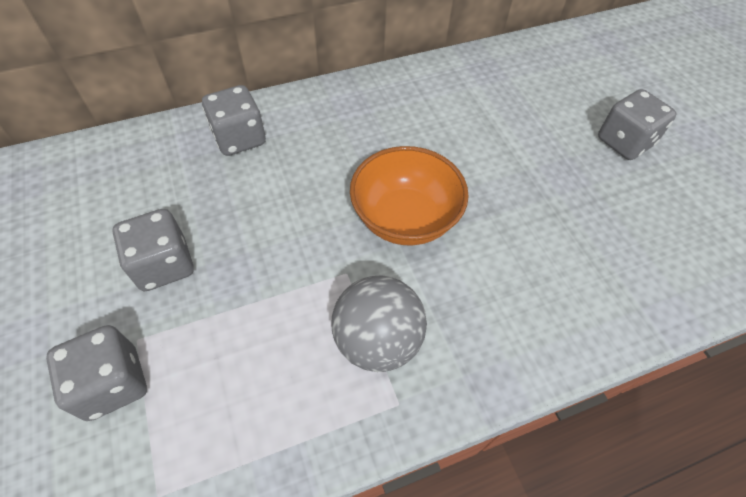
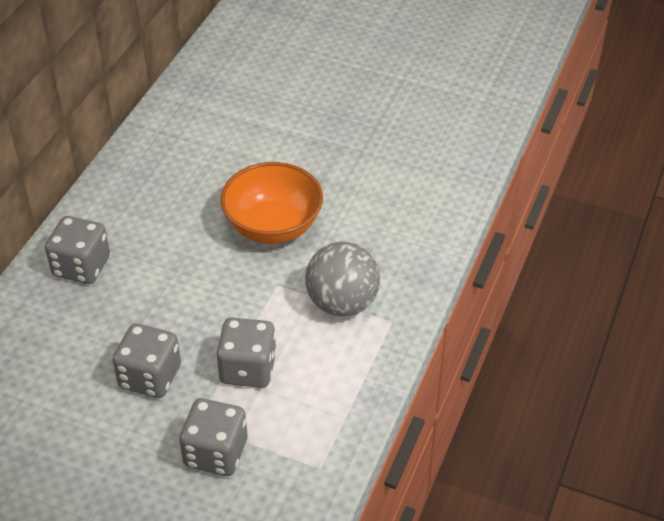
camera: 45 degrees left, 10 degrees down
(624, 142) = (354, 76): grey dice -> grey dice (248, 369)

